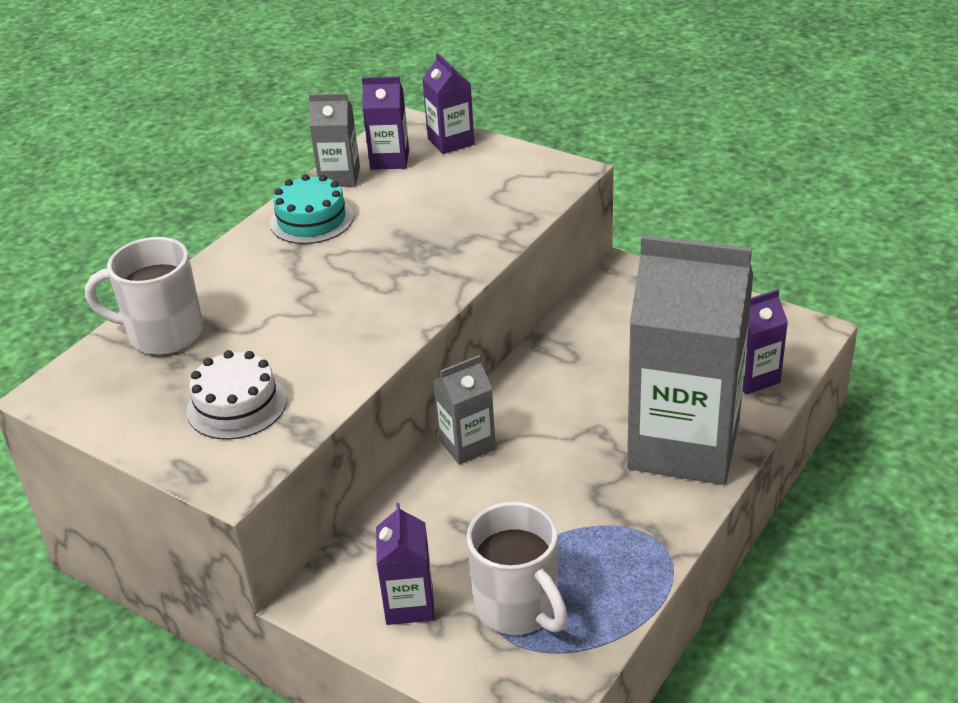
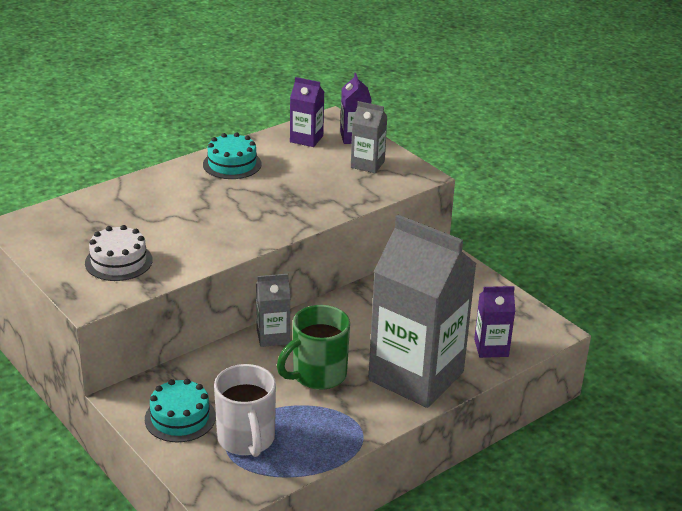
camera: 15 degrees right, 5 degrees down
(163, 334) = (99, 209): white mug -> none
(339, 177) = (266, 142): grey carton -> grey carton (367, 164)
(409, 604) = (180, 418): purple carton -> turquoise cake
(558, 482) = (317, 375): none -> green mug

